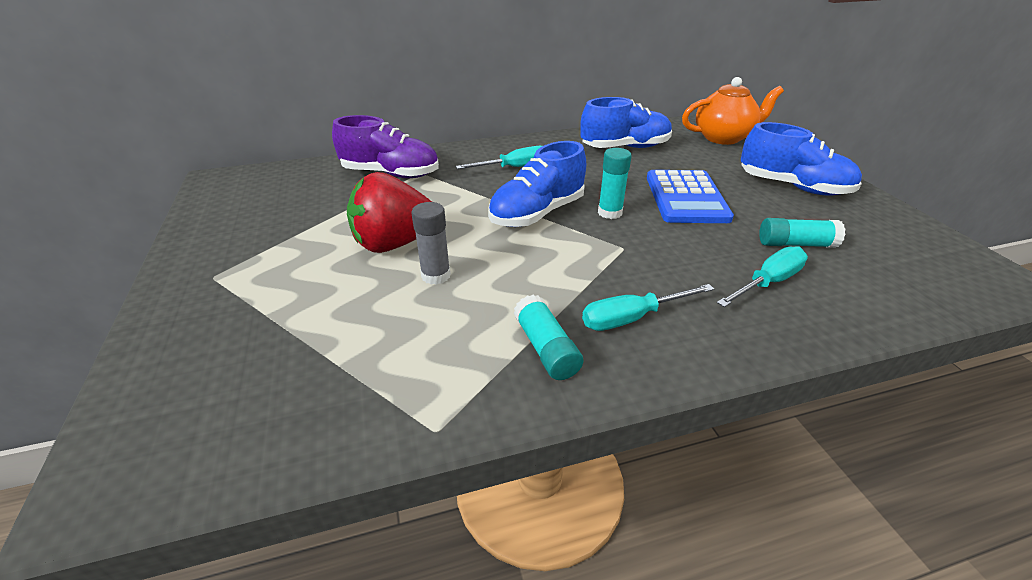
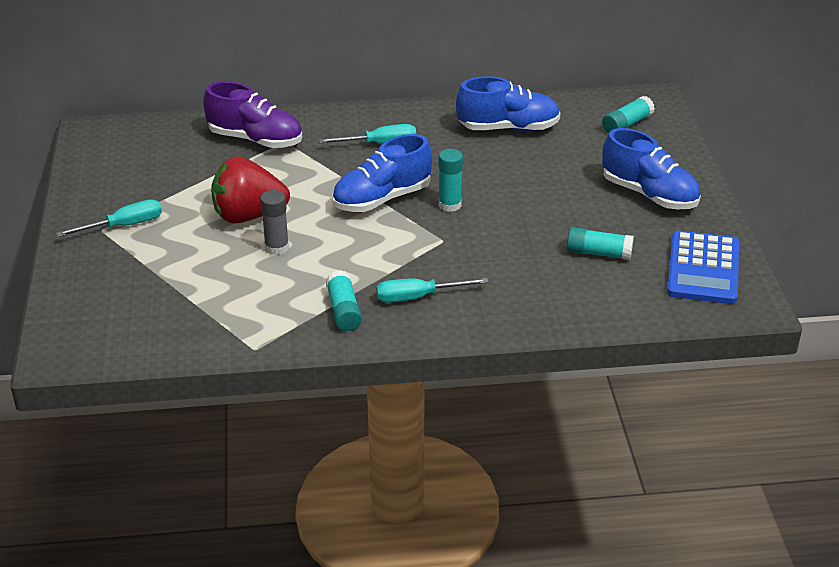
camera: 10 degrees right, 0 degrees up
(686, 198) = (532, 196): blue calculator -> blue calculator (703, 269)
(723, 137) = (627, 124): orange teapot -> turquoise glue stick
(767, 282) = (545, 283): turquoise screwdriver -> turquoise screwdriver (123, 226)

